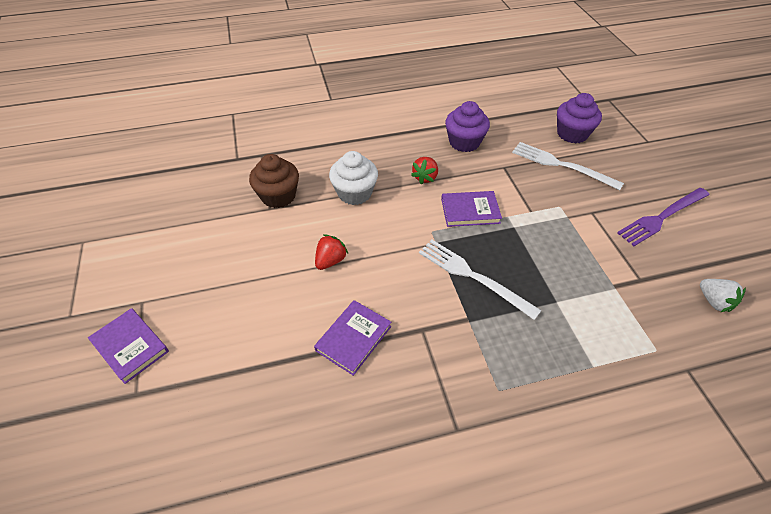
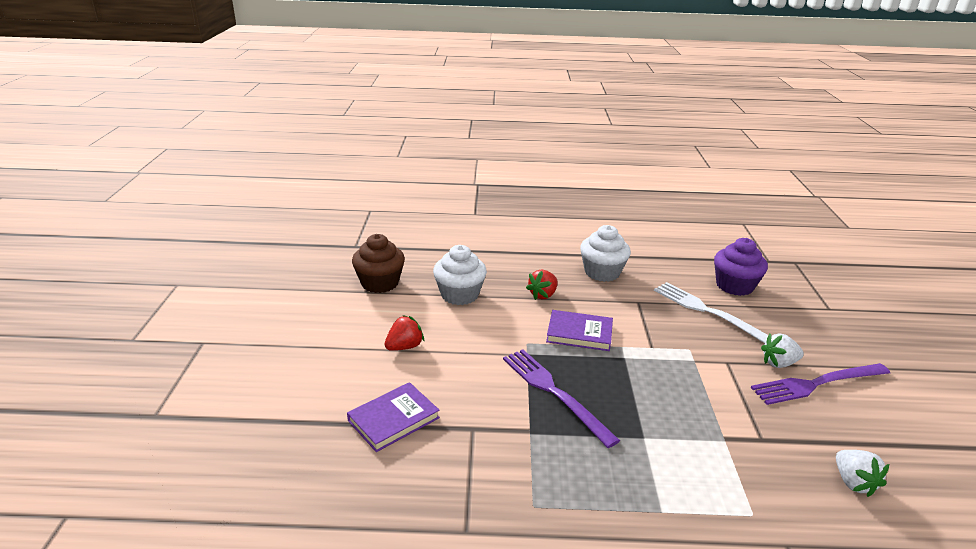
camera: 15 degrees right, 20 degrees down
(130, 346) = (171, 376): purple book -> none
(464, 142) = (602, 272): purple cupcake -> white cupcake
(473, 276) = (554, 393): white fork -> purple fork
(629, 204) = (779, 363): none -> white strawberry

